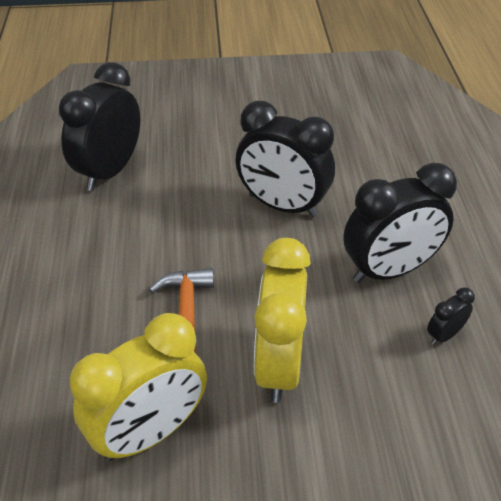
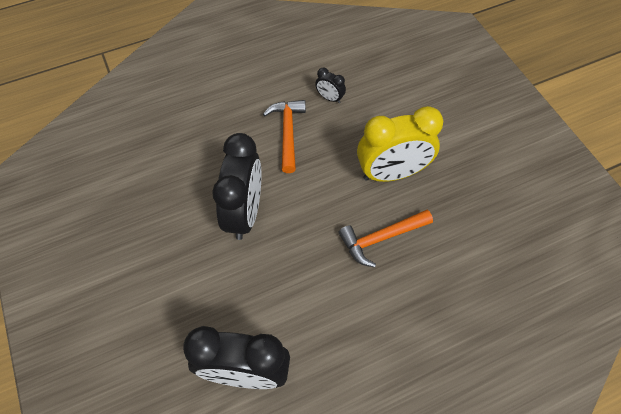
camera: 110 degrees left, 15 degrees up
(150, 433) = (472, 224): yellow clock -> none
(389, 270) = (287, 133): black clock -> orange hammer

